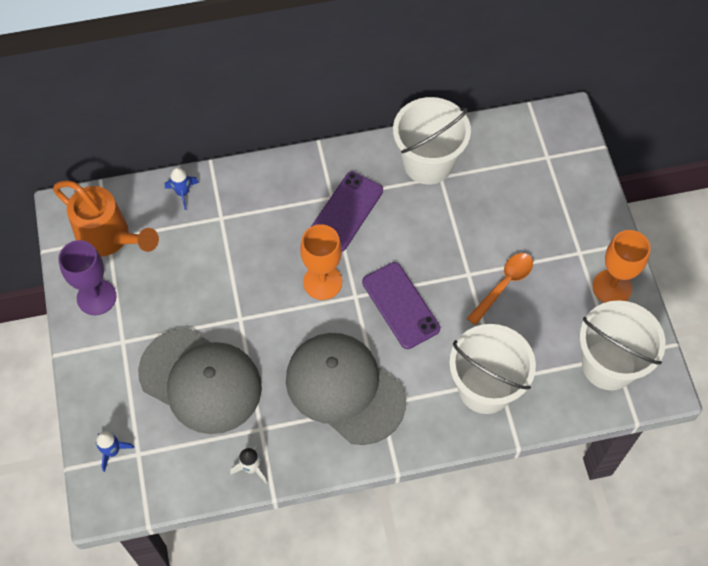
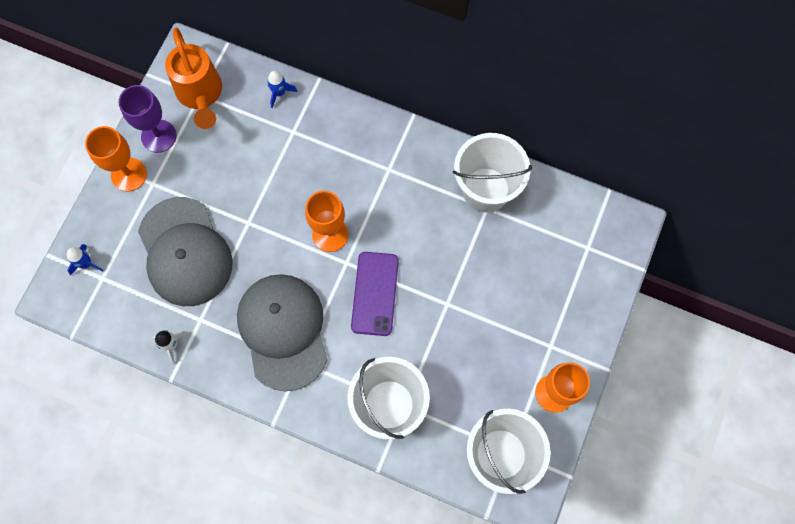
camera: 35 degrees right, 10 degrees up
(93, 348) = (129, 174): none -> orange goblet
(346, 212) = (390, 188): purple phone -> none
(504, 285) = (468, 332): orange spoon -> none

